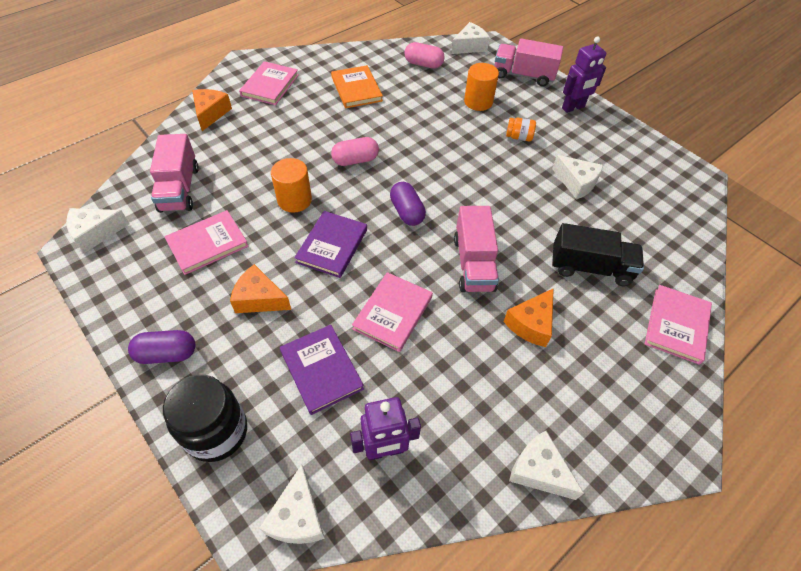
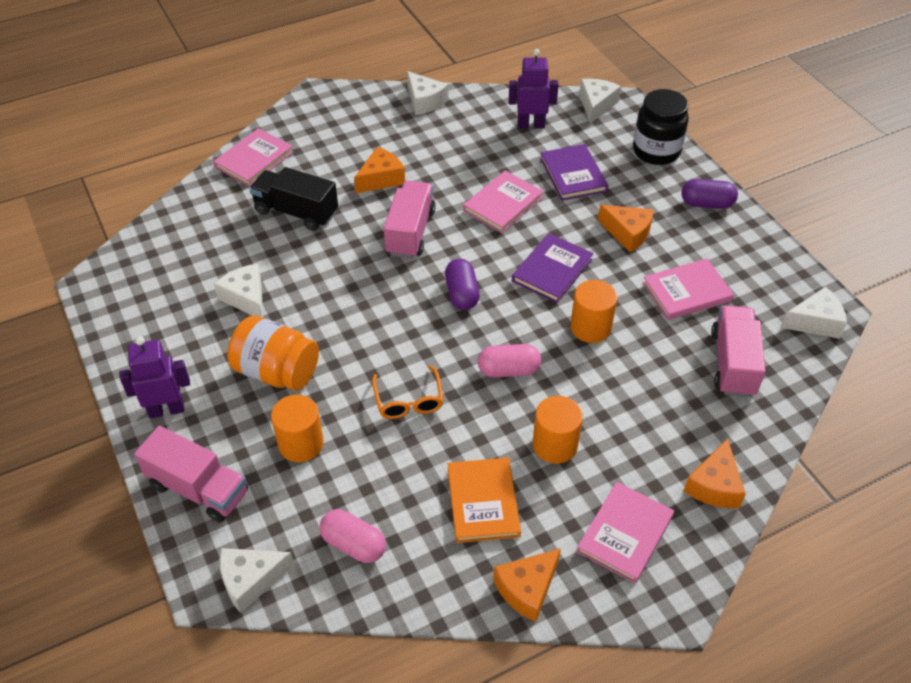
camera: 165 degrees left, 5 degrees down
(316, 121) = (555, 445): none -> orange cylinder
(324, 59) = (527, 589): none -> orange cheese
(420, 132) = (408, 401): none -> orange glasses
(519, 137) = (277, 372): orange jar -> orange jar, size x2.04

